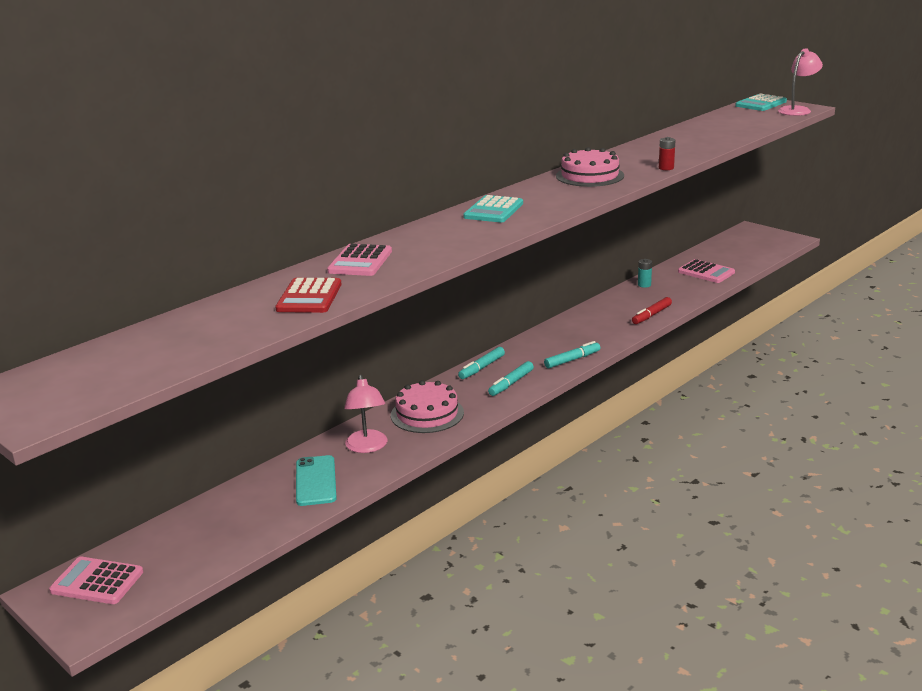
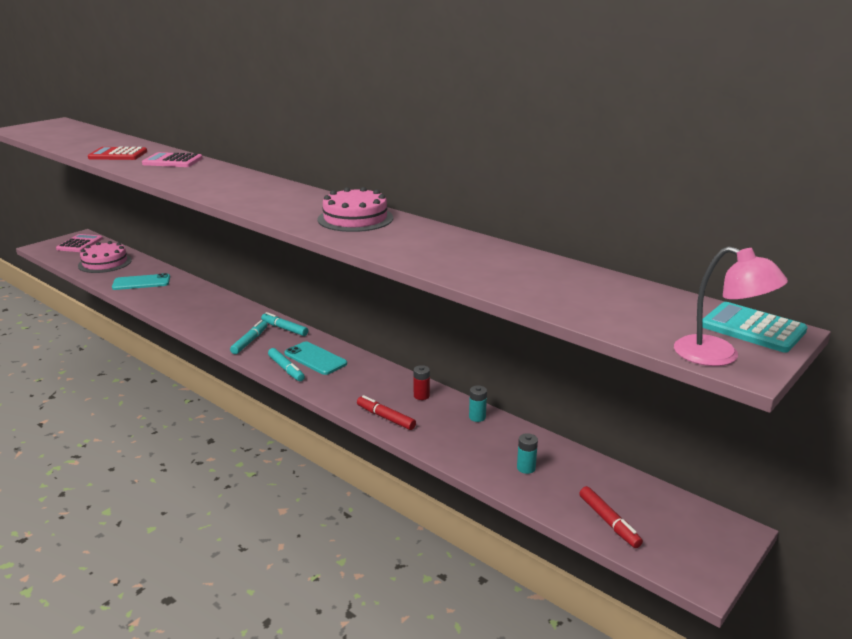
camera: 85 degrees right, 0 degrees up
(367, 447) = (175, 294): pink lamp -> none
(427, 414) = (213, 311): pink cake -> pink cake (105, 263)
(494, 210) = (263, 189): turquoise calculator -> none
(511, 383) = (250, 341): turquoise marker -> turquoise marker turned 75 degrees clockwise
(550, 348) = (315, 359): none -> turquoise phone
(666, 168) = (373, 250): red battery -> red battery (421, 396)
(706, 272) = (526, 468): pink calculator -> turquoise battery
(754, 254) = (609, 522): none -> red marker

